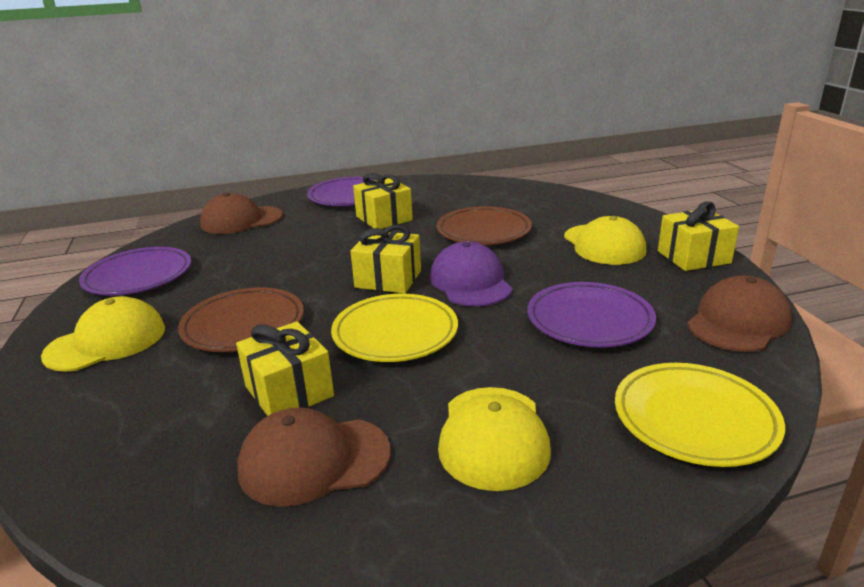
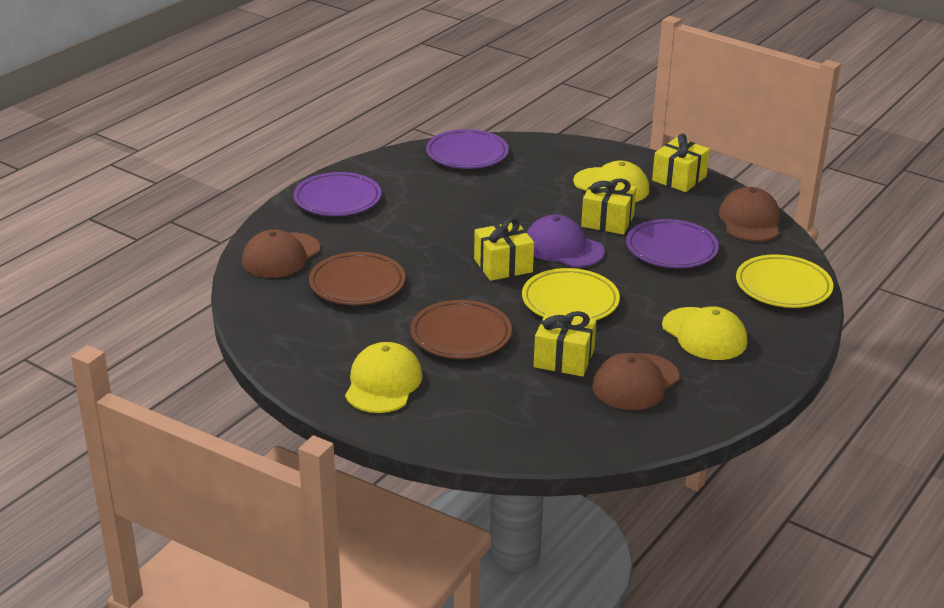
camera: 40 degrees left, 5 degrees up
(138, 277) = (299, 334): purple plate -> purple plate (467, 154)
(384, 218) = (410, 213): yellow gift -> yellow gift (607, 221)
(483, 231) = (511, 201): brown plate -> brown plate (357, 284)

